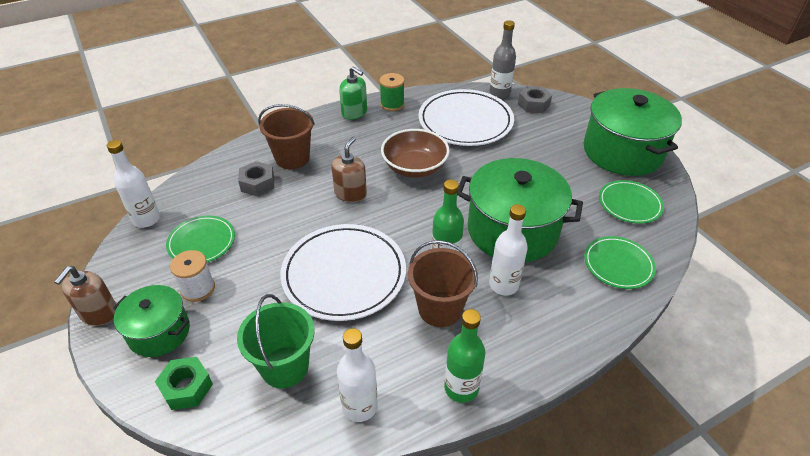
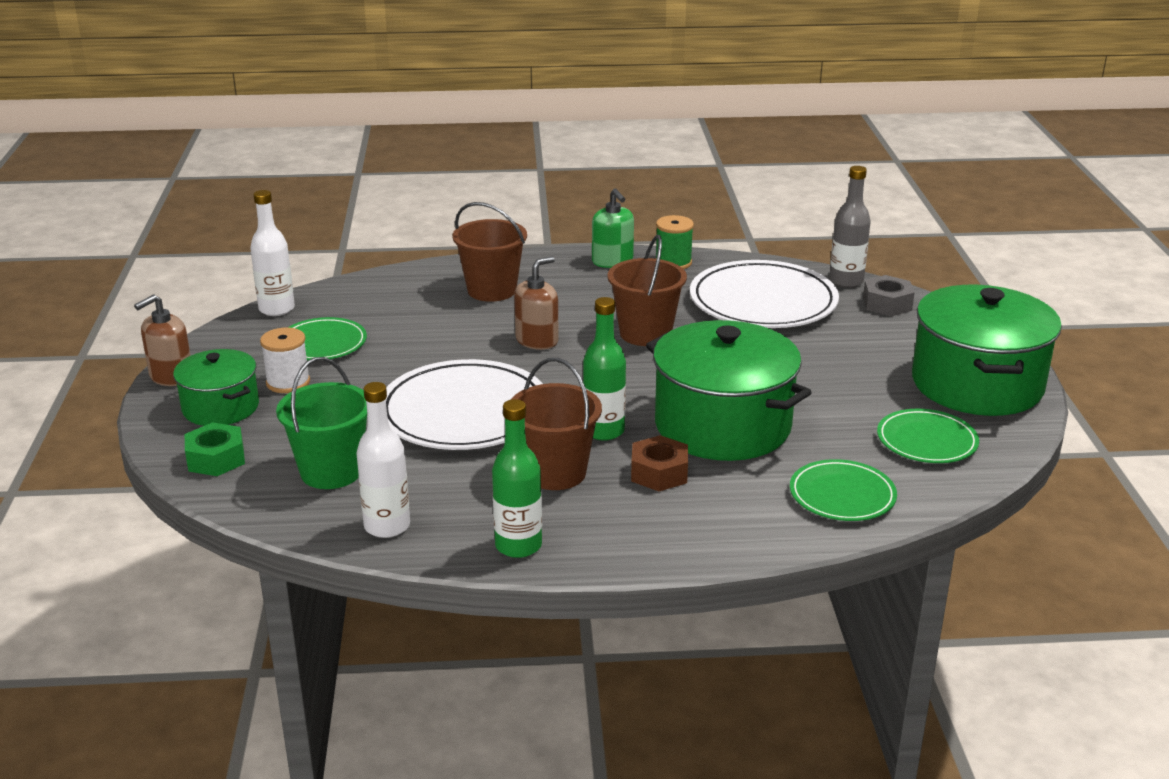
camera: 25 degrees right, 15 degrees down
(257, 184) = (429, 305): grey nut -> none
(414, 167) = (645, 333): brown bowl -> brown bucket
(503, 285) = (659, 473): white bottle -> brown nut

